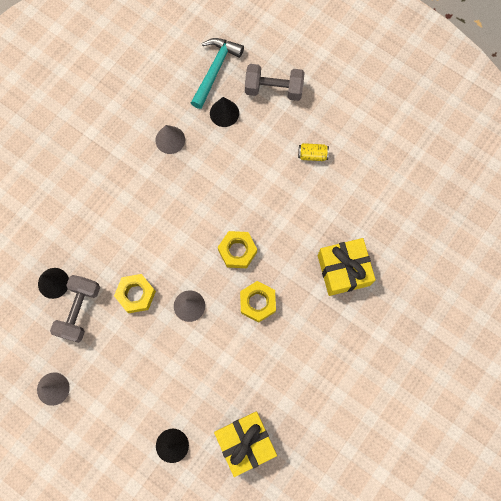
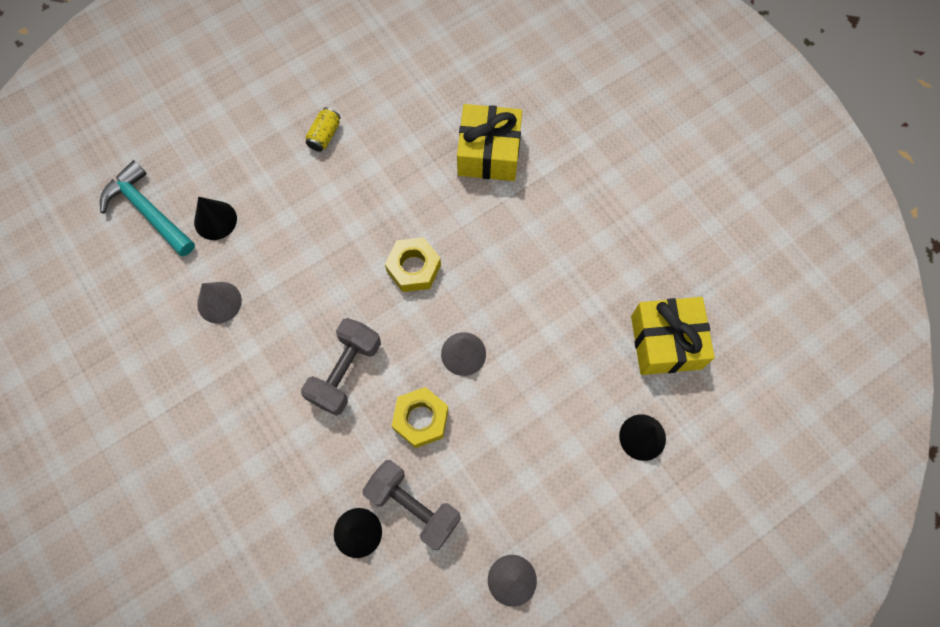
camera: 70 degrees left, 5 degrees down
(257, 302) = (491, 266): yellow nut -> none
(273, 89) = (212, 149): grey dumbbell -> grey dumbbell (345, 372)

